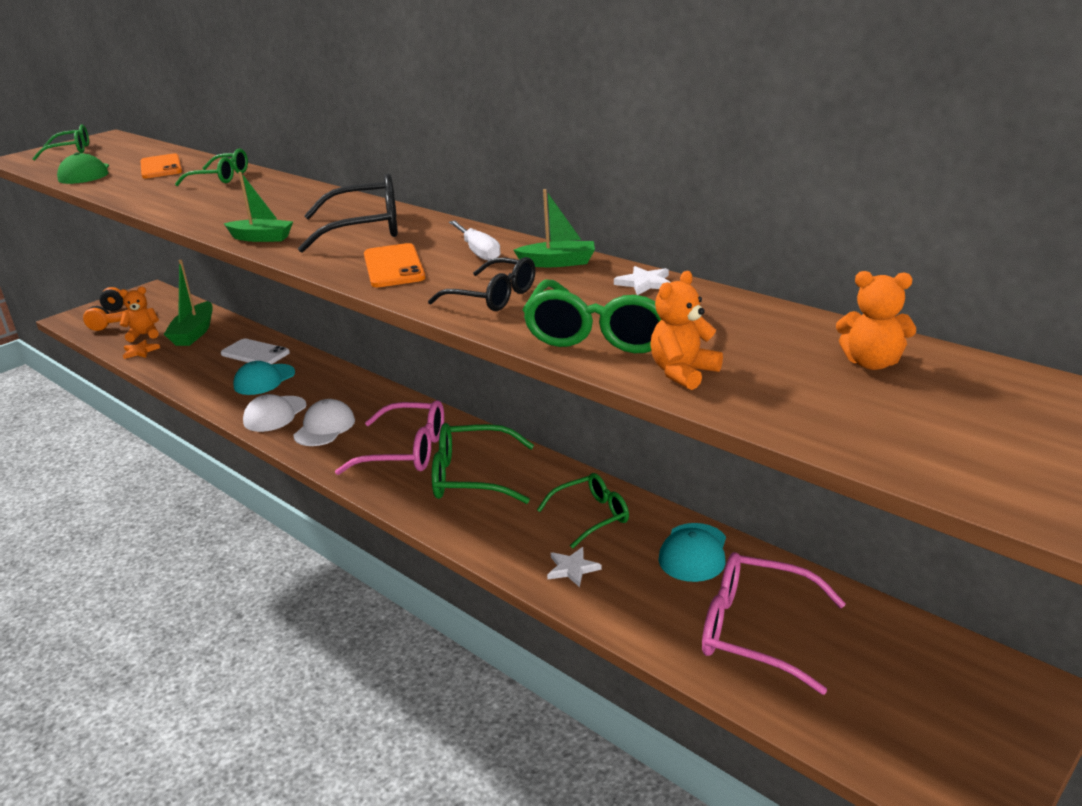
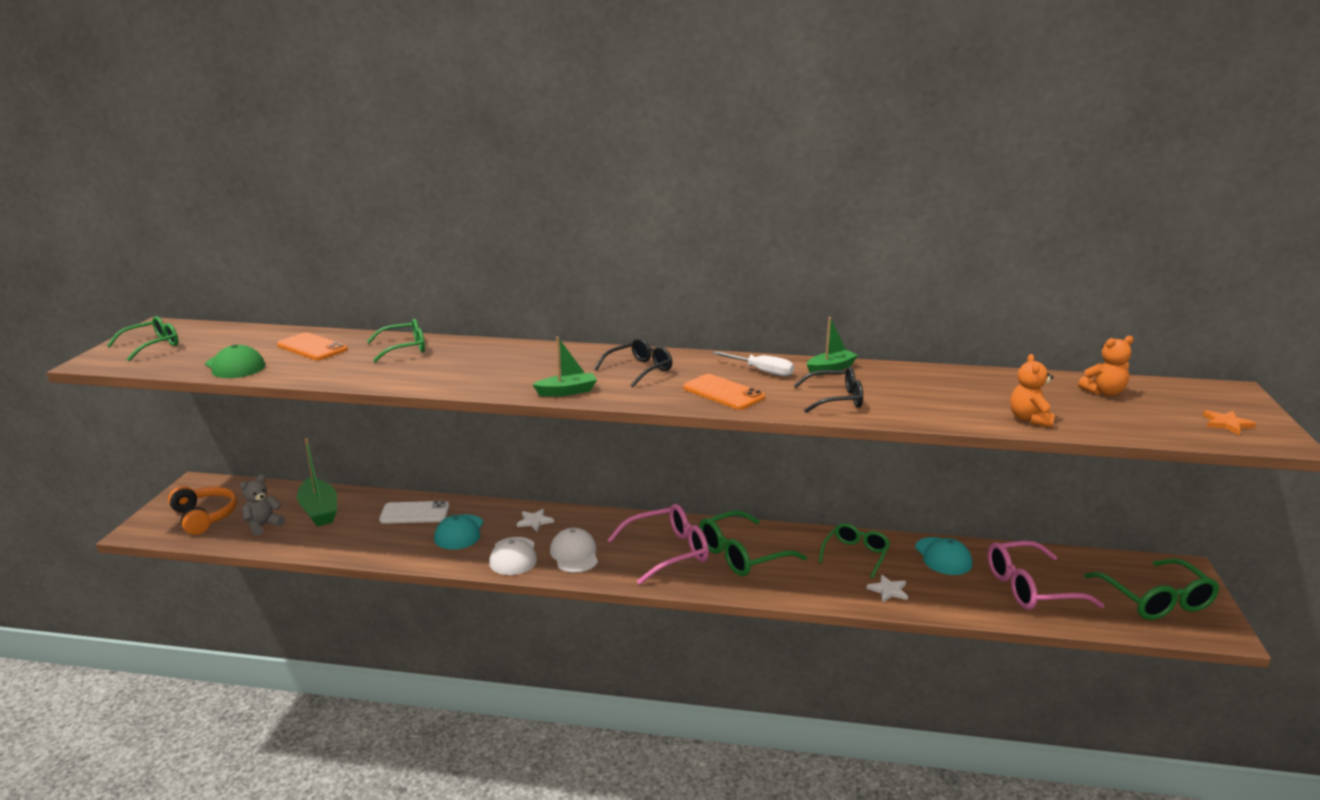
camera: 35 degrees left, 5 degrees down
(140, 351) = (284, 541): orange star -> orange star (1227, 424)
(144, 335) = (263, 525): orange teddy bear -> grey teddy bear
(364, 229) = (639, 370): black glasses -> black glasses, size x0.66
(607, 332) = (946, 406): green glasses -> green glasses (1155, 599)
(645, 283) = (909, 372): white star -> white star (534, 521)

